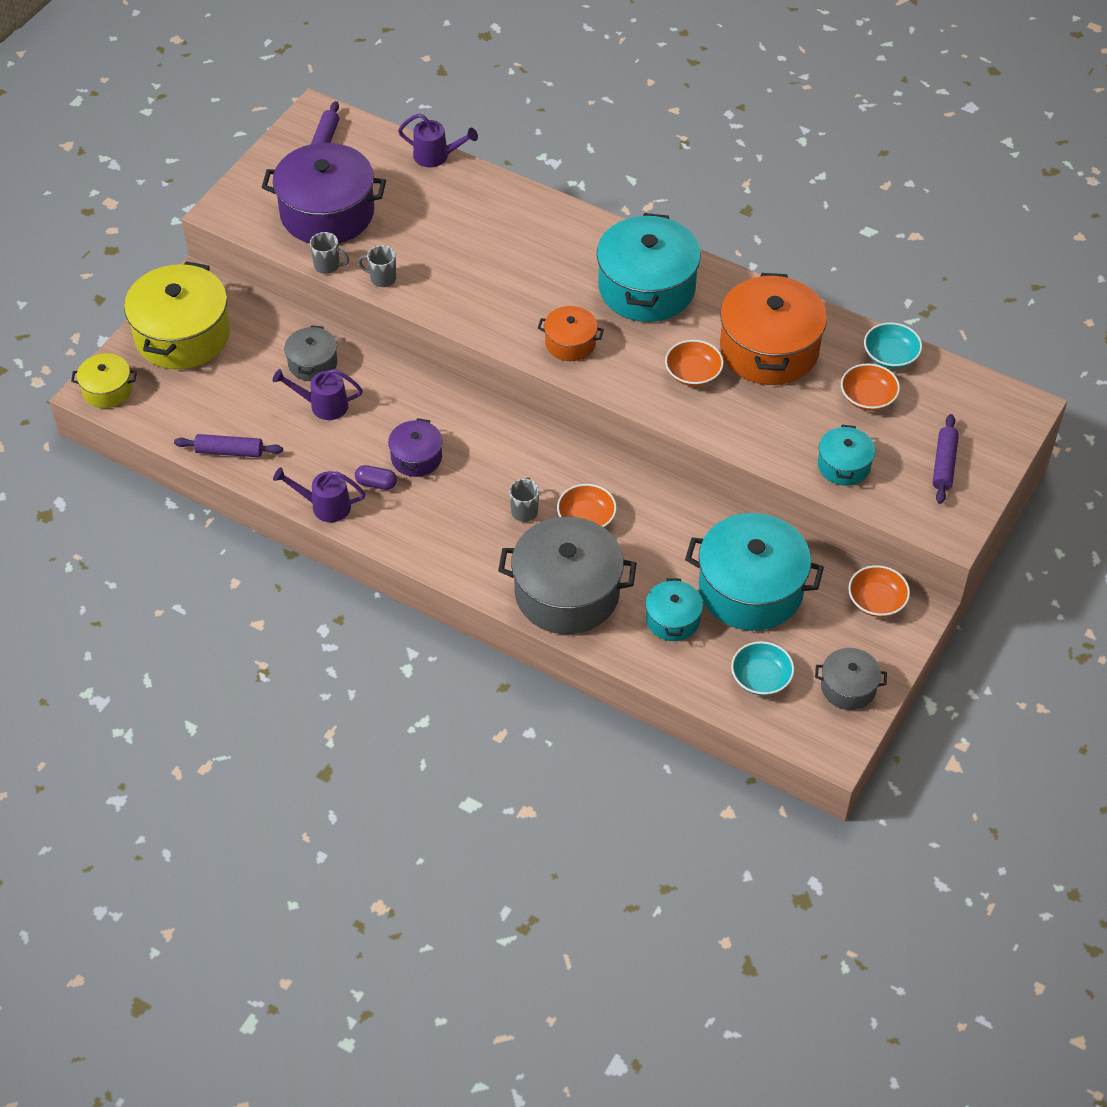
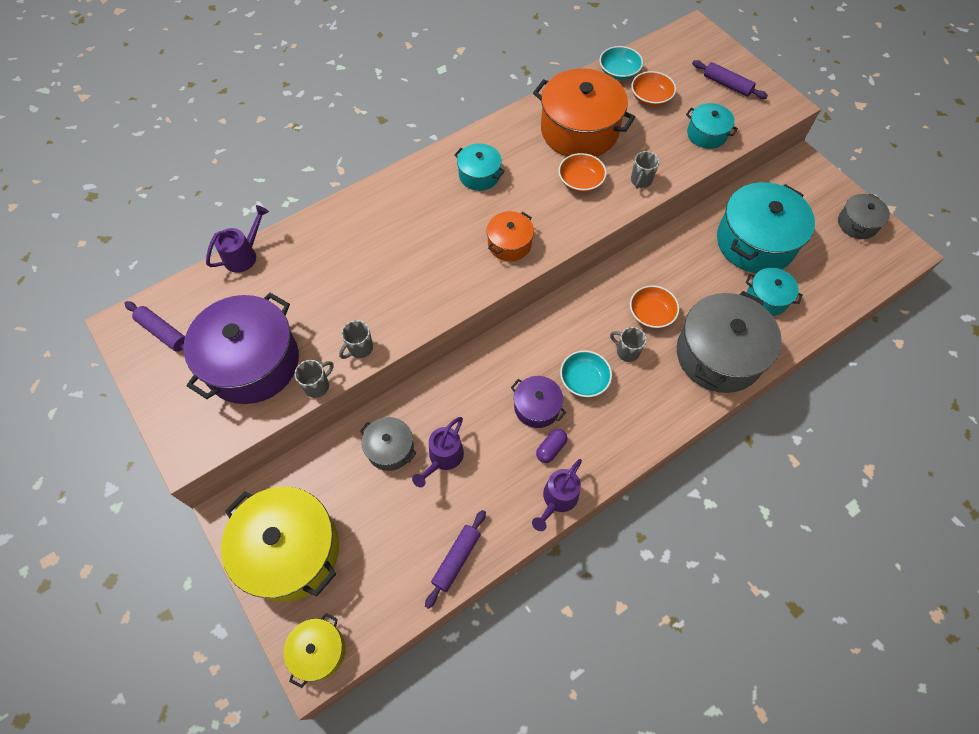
camera: 65 degrees left, 10 degrees up
(646, 288) = (479, 175): turquoise pot -> turquoise pot, size x0.51
(728, 425) = (640, 181): none -> grey mug
(761, 678) = (836, 268): turquoise bowl -> turquoise bowl (584, 380)
(876, 601) = (789, 179): orange bowl -> none

